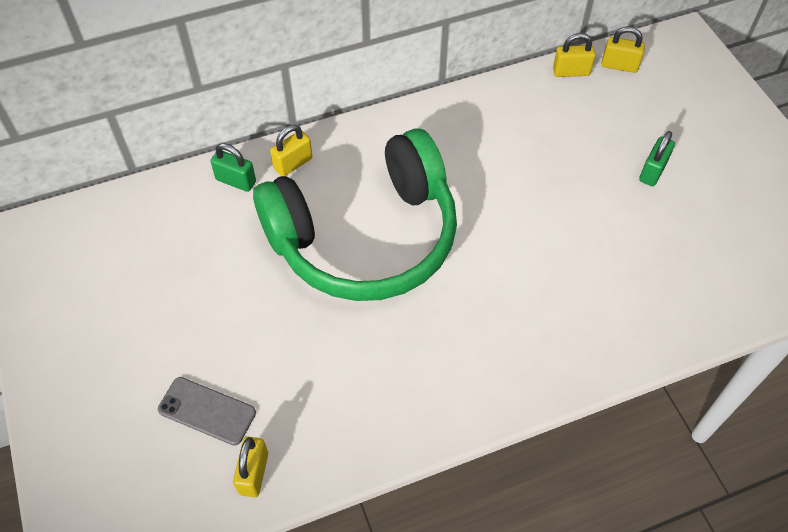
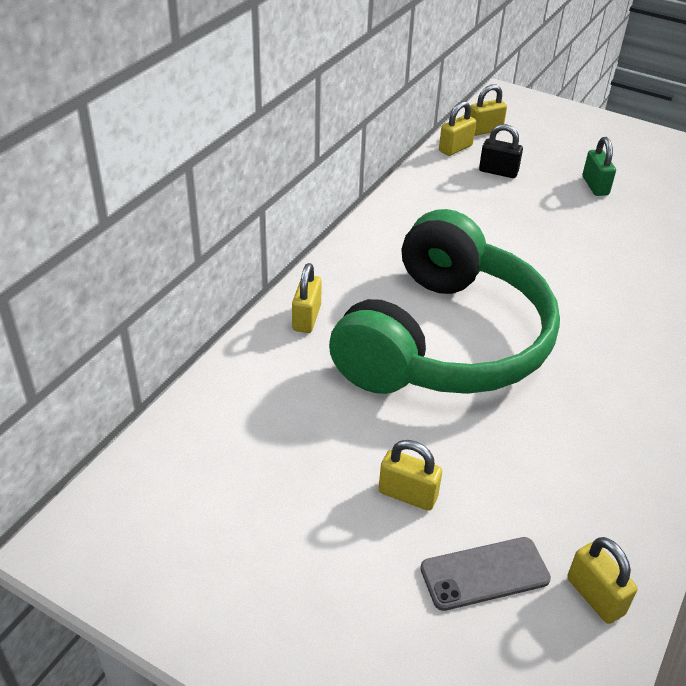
camera: 40 degrees left, 15 degrees down
(219, 330) = (408, 494): none -> yellow padlock
(236, 181) = (267, 360): green padlock -> none
(581, 113) = (498, 172): none -> black padlock

